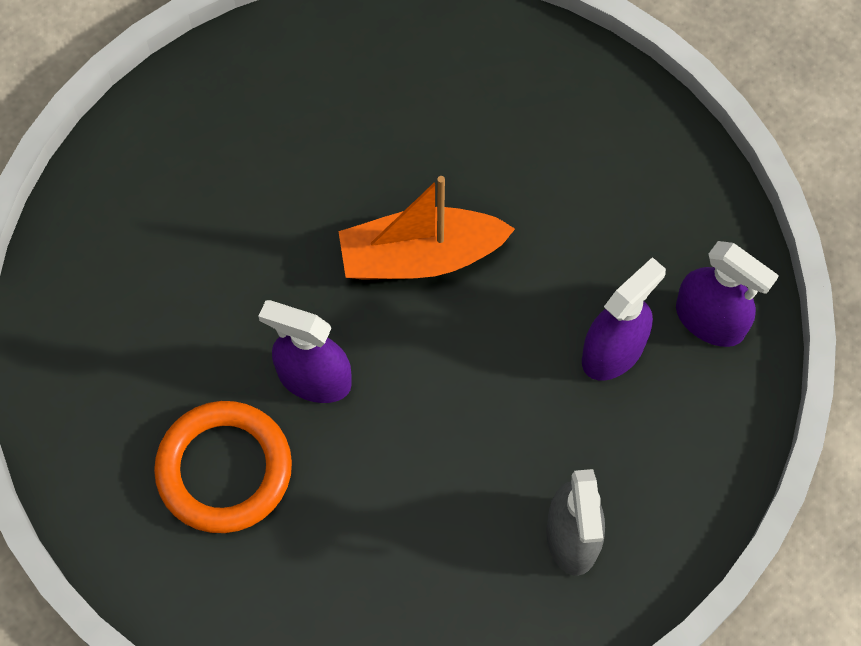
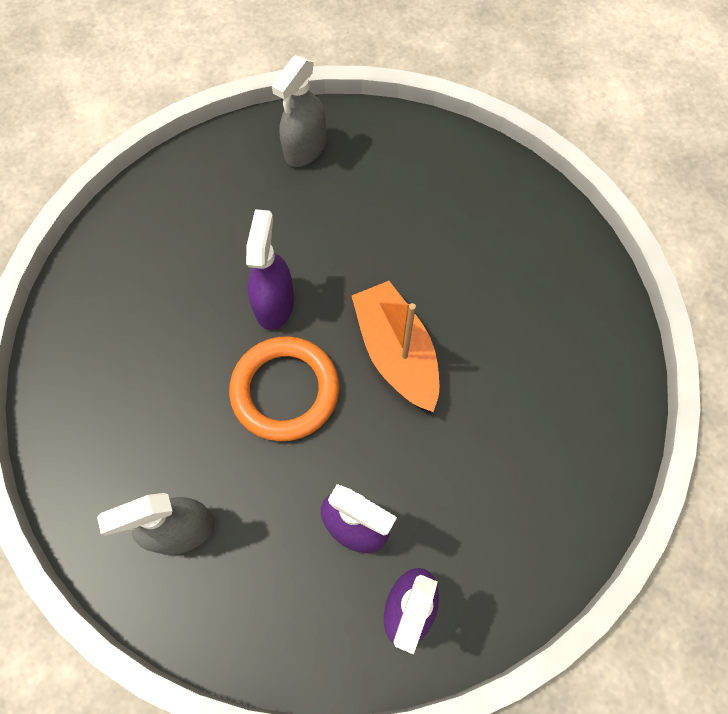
camera: 75 degrees right, 0 degrees up
(92, 291) = (305, 148): none -> grey spray bottle
(224, 470) = (190, 264): orange ring -> orange ring (285, 391)

